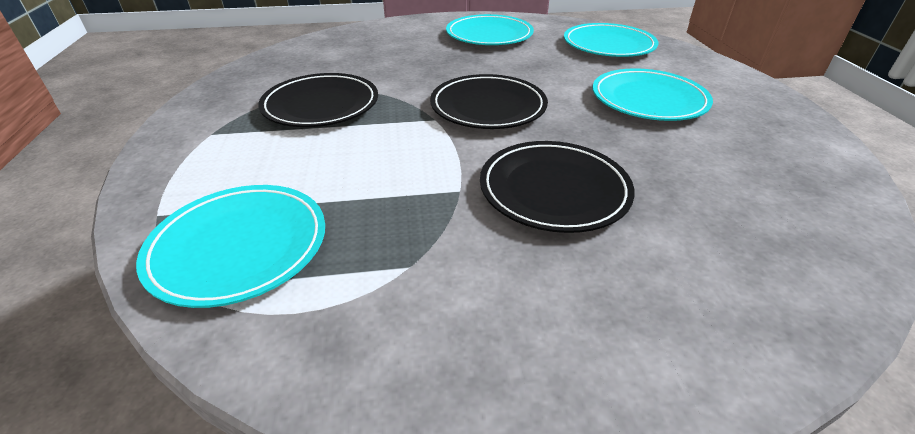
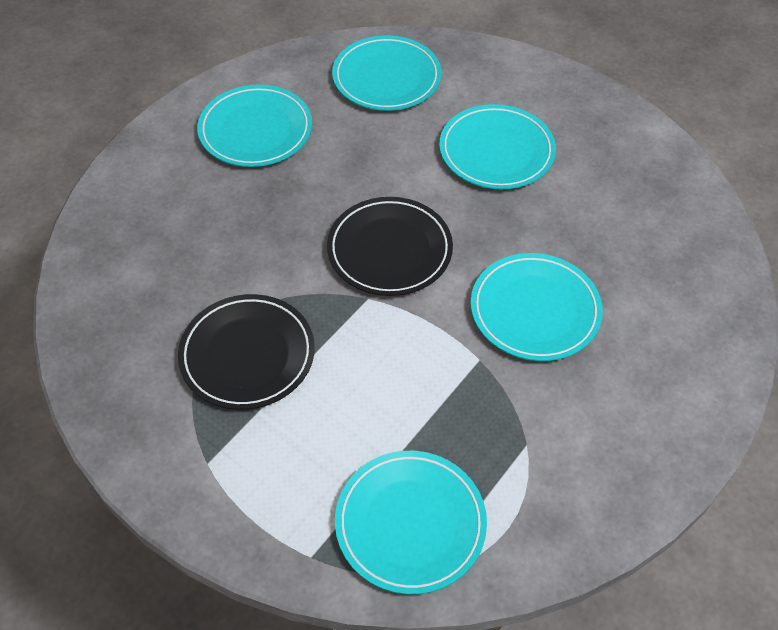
camera: 45 degrees left, 15 degrees up
(554, 190) = (535, 310): black plate -> turquoise plate

